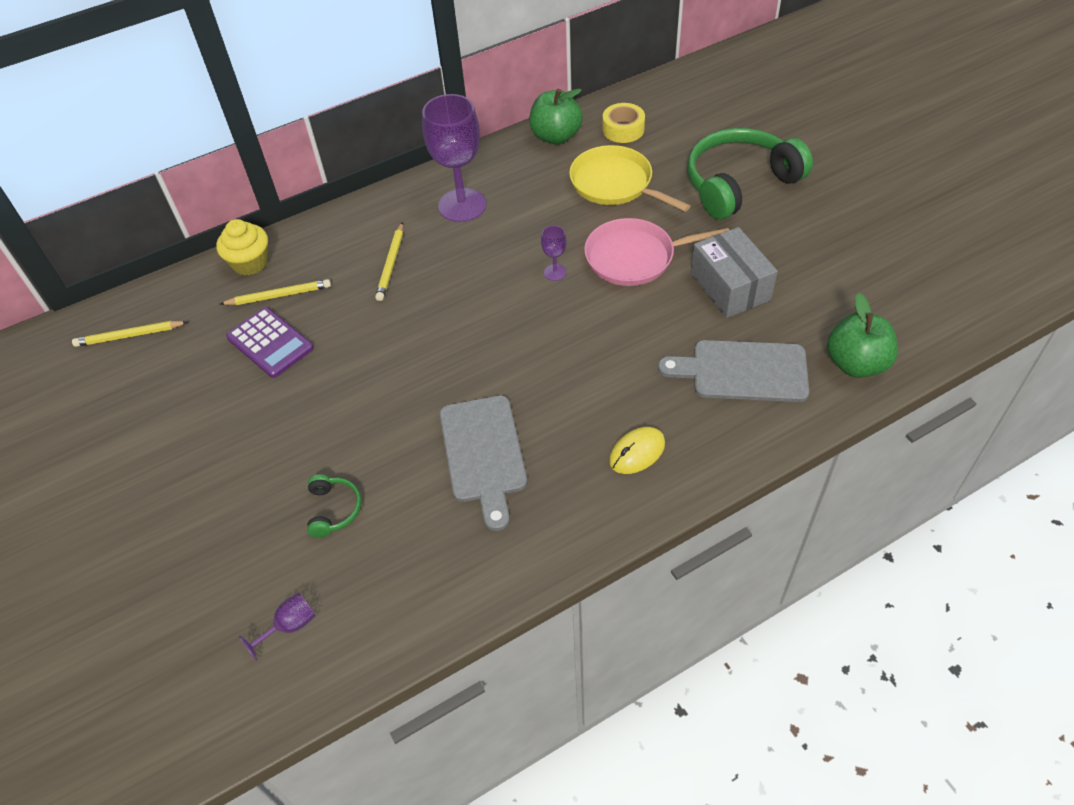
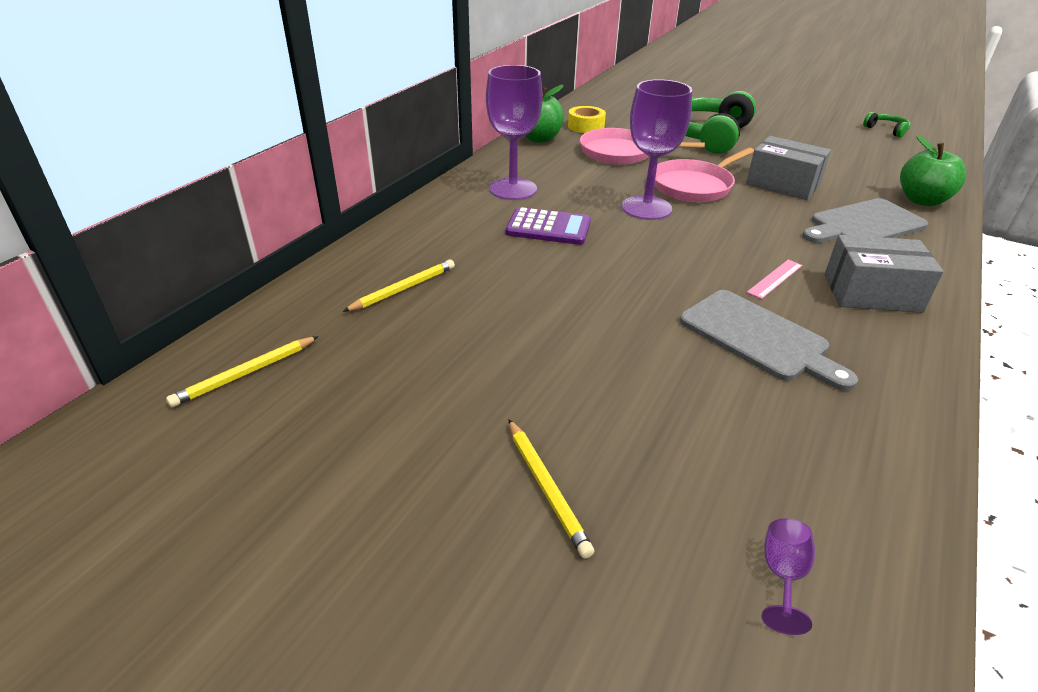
camera: 35 degrees left, 15 degrees down
(250, 263) = (341, 274): yellow cupcake -> none
(270, 343) = (437, 326): purple calculator -> purple calculator (548, 227)
(334, 510) = (681, 438): green headphones -> green headphones (886, 130)
(391, 264) = (495, 238): yellow pencil -> yellow pencil (546, 488)
(555, 272) = (646, 208): purple goblet -> purple goblet, size x2.28
(571, 401) = (775, 279): none -> pink ruler
(614, 184) = (620, 153): yellow pan -> pink pan
(637, 452) = (871, 293): yellow mouse -> grey box

